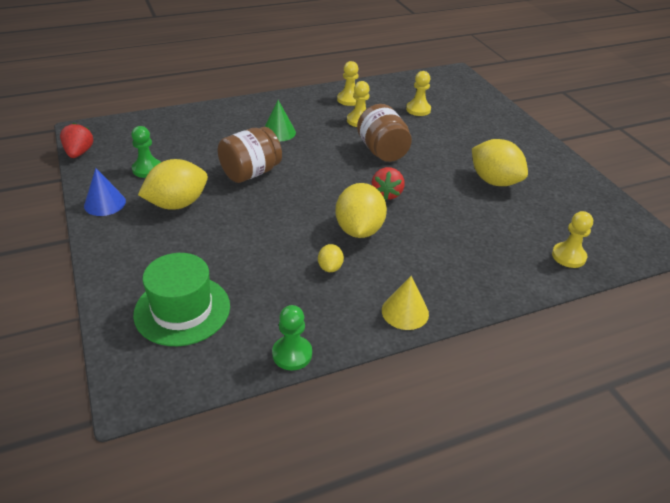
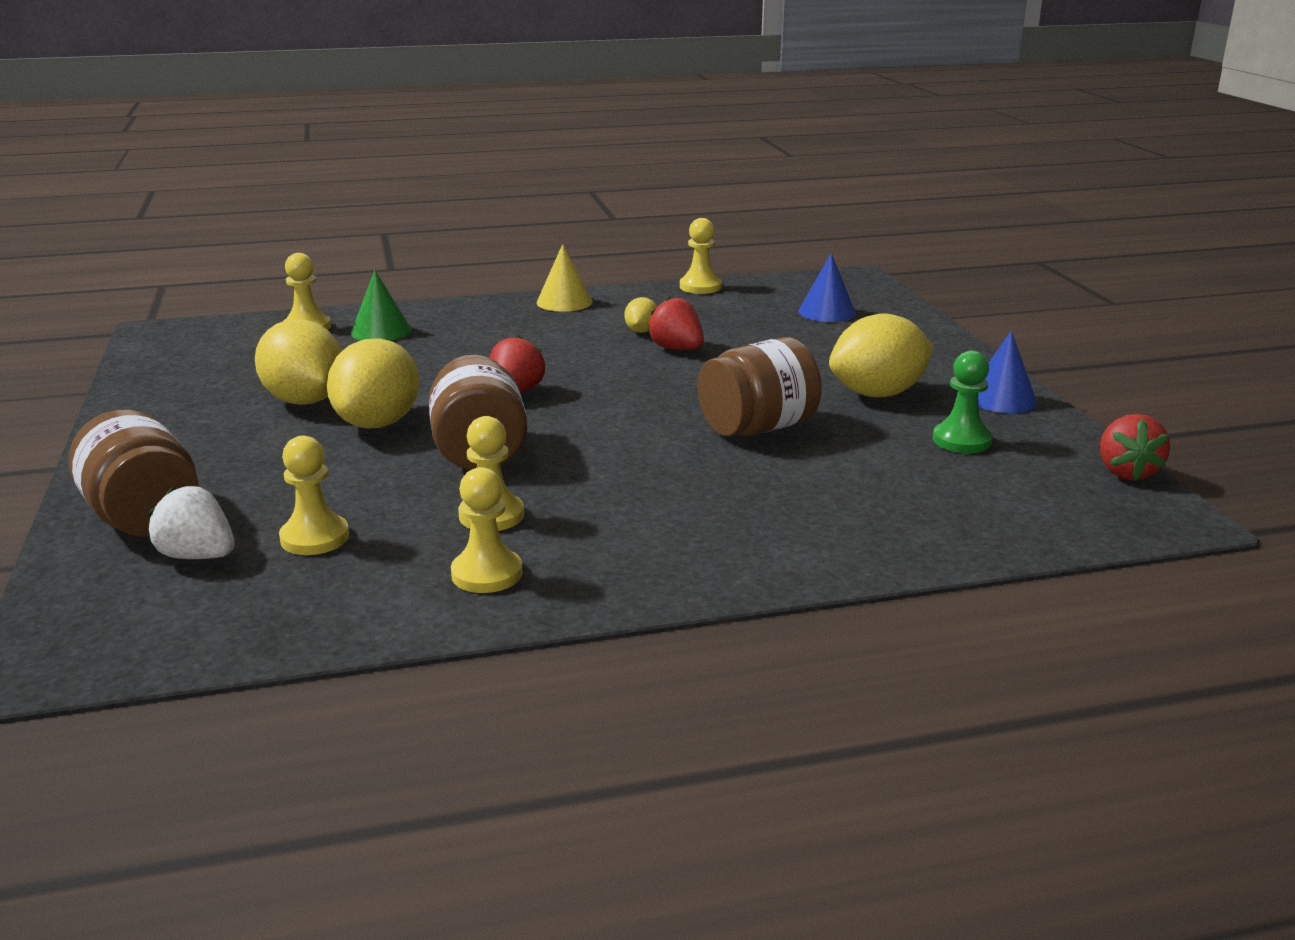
camera: 170 degrees left, 15 degrees down
(182, 310) = (827, 312): green hat -> blue cone
(278, 132) = (698, 496): green cone -> green cone (381, 331)
(292, 354) = (700, 287): green pawn -> yellow pawn
(301, 245) = (677, 349): none -> red strawberry
(359, 230) = (586, 358): yellow lemon -> yellow lemon (378, 423)
(451, 102) = (198, 556): none -> white strawberry
(488, 114) = (144, 518): none -> brown jar

